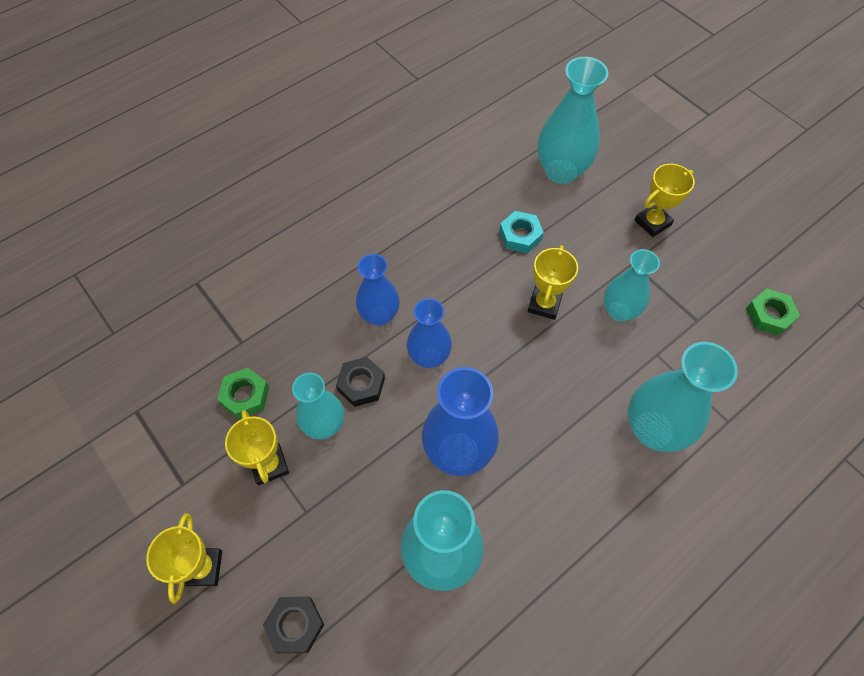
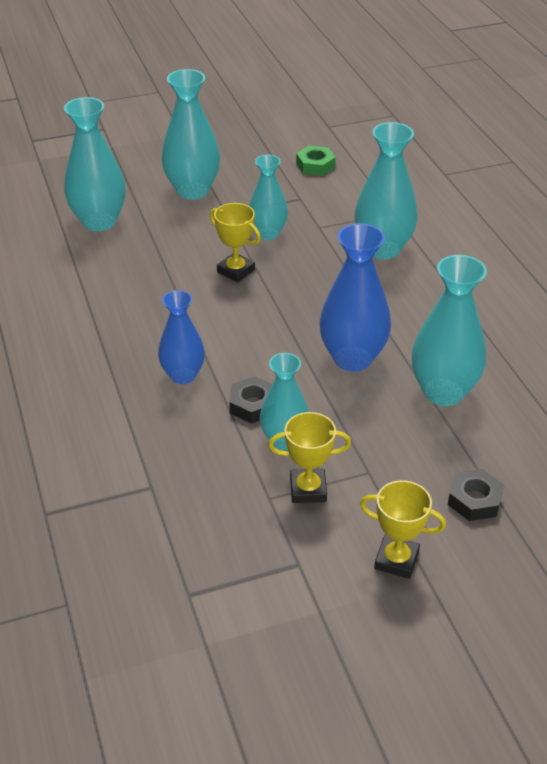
camera: 70 degrees left, 20 degrees down
(245, 396) = (219, 494): green nut -> none
(429, 357) = (248, 353): blue vase -> none
(520, 235) = (153, 264): turquoise nut -> none
(652, 222) = (192, 190): yellow trophy -> turquoise vase

